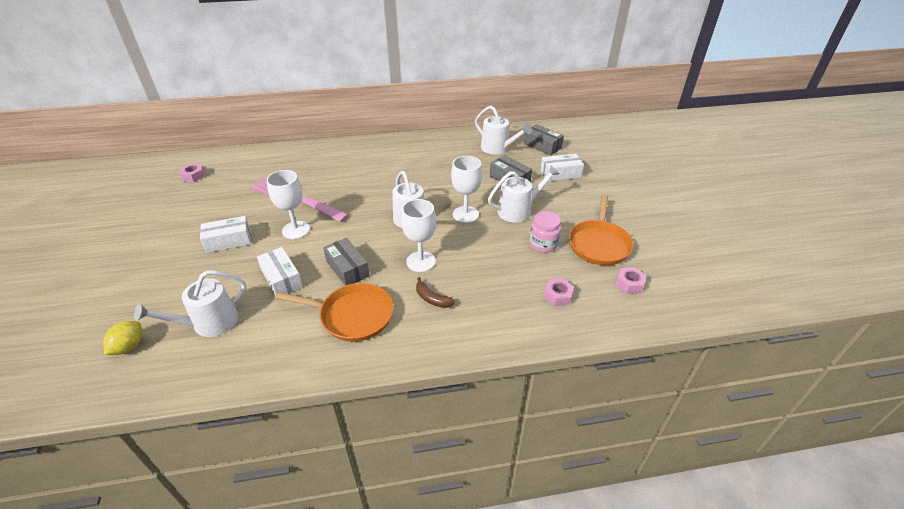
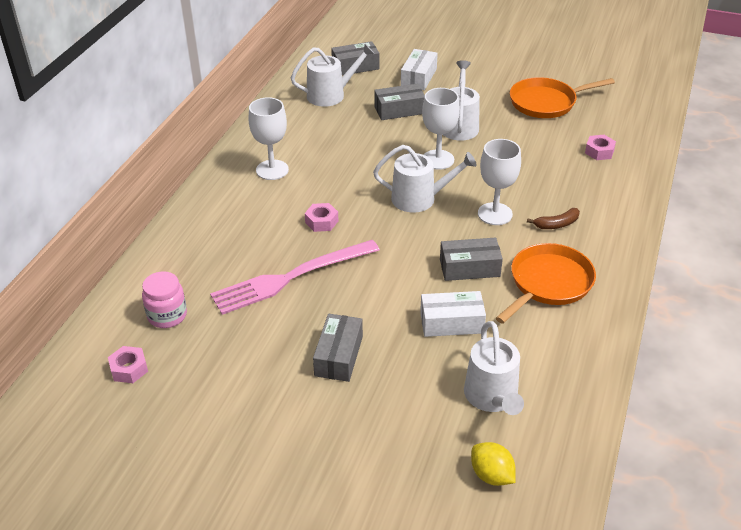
camera: 60 degrees left, 0 degrees up
(229, 241) = (339, 356): white box -> grey box
(296, 230) = (363, 291): white goblet -> white goblet (272, 170)
(543, 244) = (524, 132): pink jar -> pink jar (167, 316)
(599, 244) = (546, 102): orange pan -> orange pan turned 120 degrees clockwise
(629, 284) = (608, 110): pink nut -> pink nut (321, 222)

